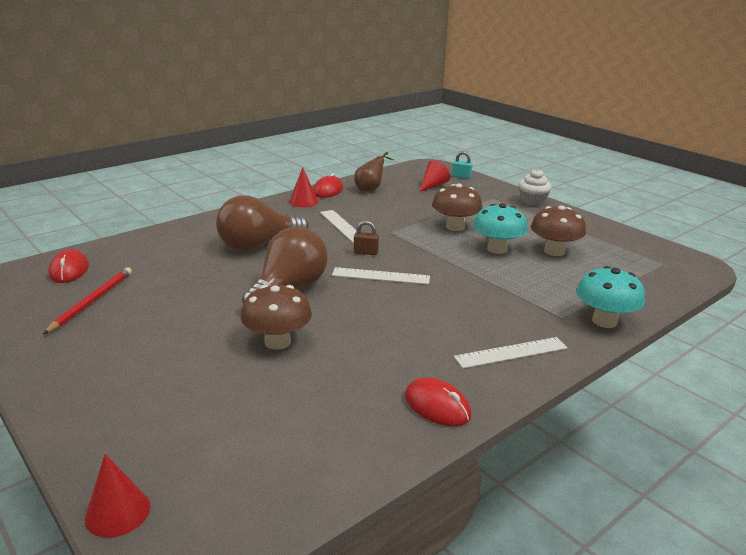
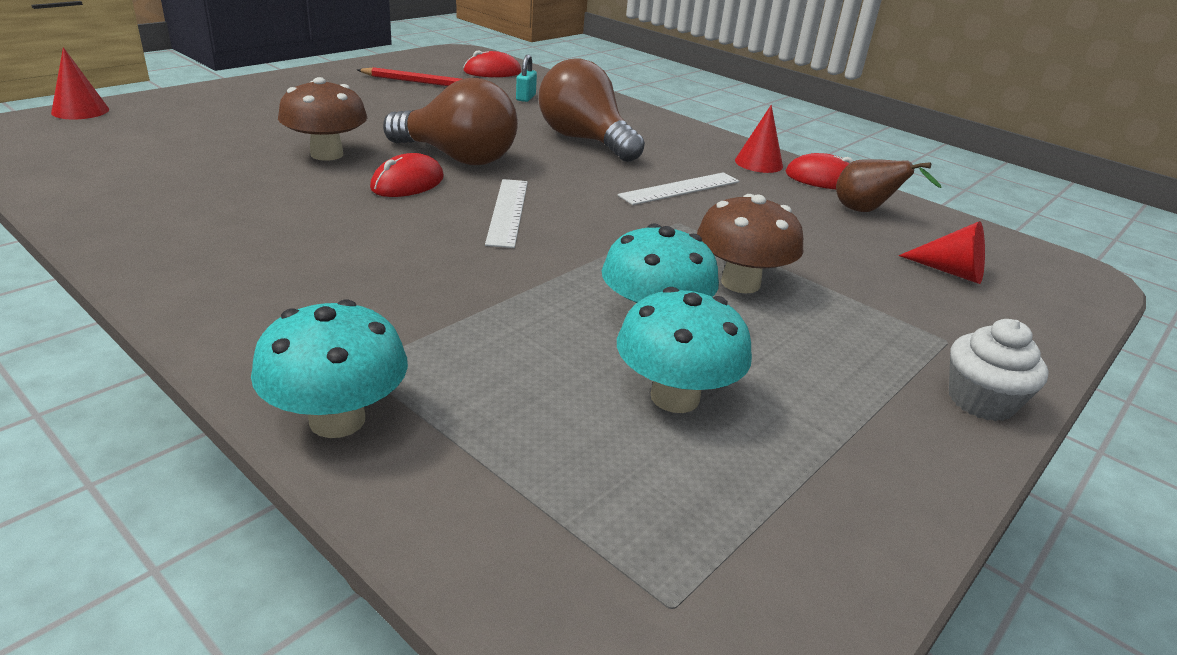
camera: 80 degrees right, 5 degrees up
(366, 252) = (587, 203): brown padlock -> none
(437, 406) = (142, 235): red mouse -> red mouse (407, 183)
(461, 177) = (1050, 309): turquoise padlock -> turquoise padlock (525, 98)
(511, 352) = (251, 299): white ruler -> none
(554, 251) = (675, 397): brown mushroom -> turquoise mushroom

